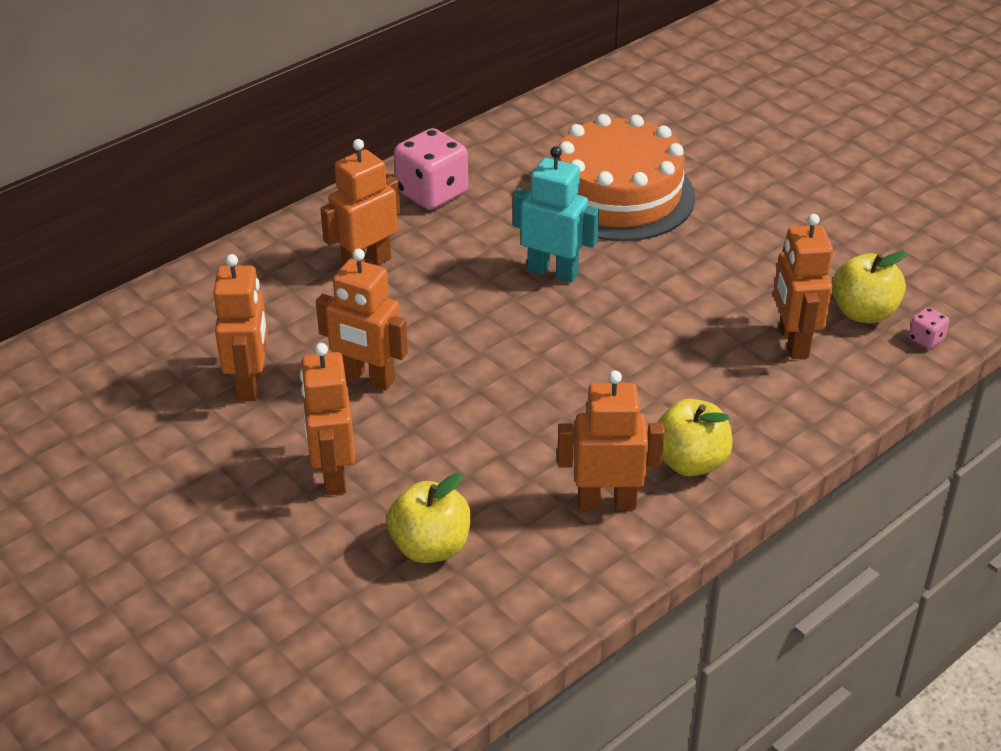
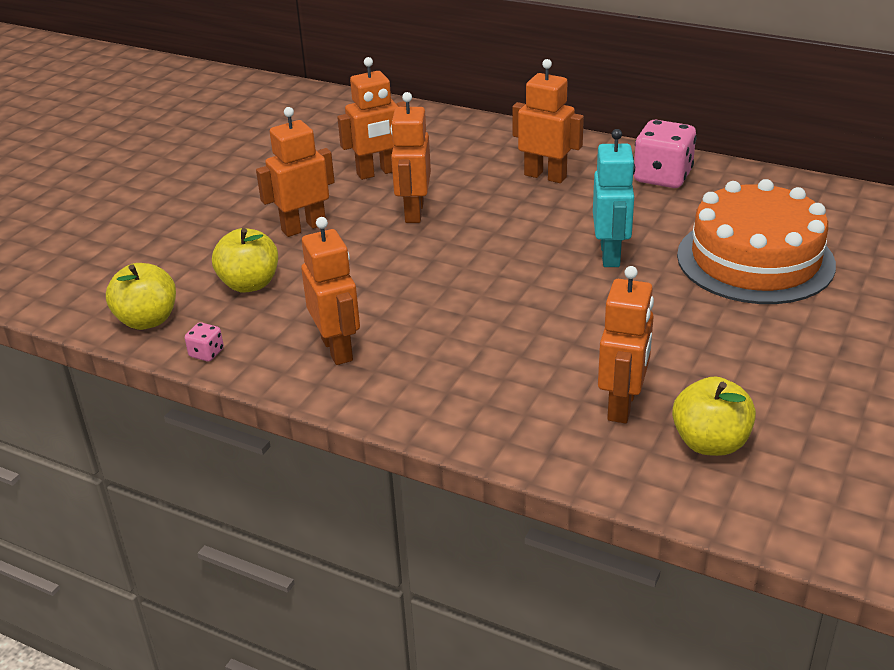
camera: 70 degrees right, 5 degrees down
(690, 462) = (410, 381): yellow apple -> yellow apple (147, 320)
(793, 342) = (622, 405): orange robot -> orange robot turned 135 degrees clockwise
(926, 339) = (703, 496): pink dice -> pink dice (206, 353)

